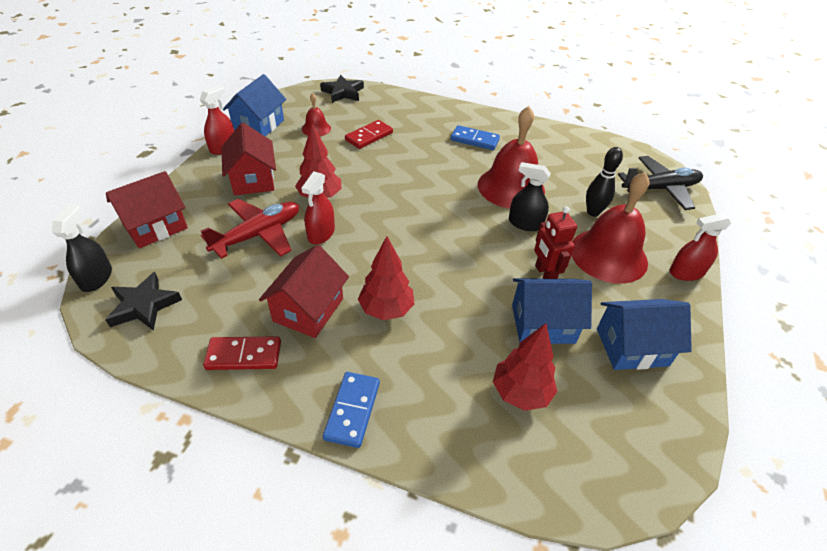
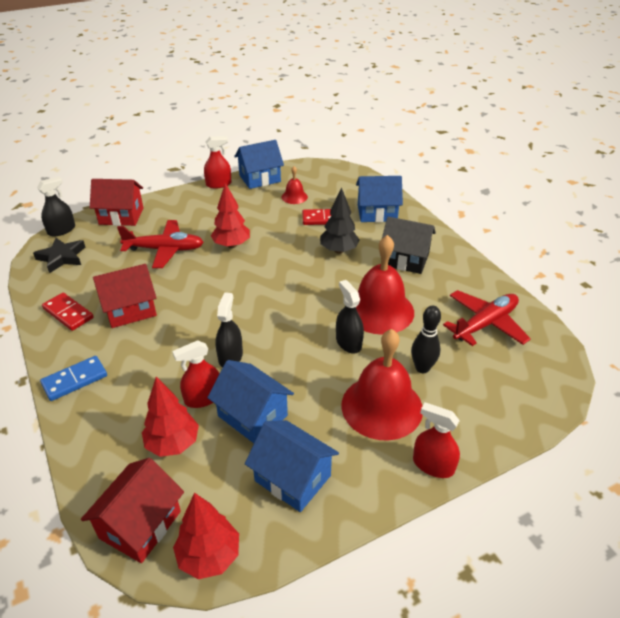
camera: 45 degrees right, 5 degrees down
(253, 180) = (207, 213): red house -> red house (140, 524)
(321, 233) = (199, 269): red spray bottle -> red spray bottle (203, 398)
(343, 92) = (351, 178): black star -> none
(386, 309) = (170, 338): red tree -> red tree (209, 556)
(404, 113) = (377, 213): none -> blue house
(418, 156) = (339, 250): none -> black tree
(459, 290) = (230, 356): none -> black spray bottle
(474, 140) = (405, 259): blue domino -> black house
(544, 274) = (307, 386): red robot -> none
(584, 159) = (485, 324): none -> red plane
(660, 189) = (526, 388): black plane -> none

